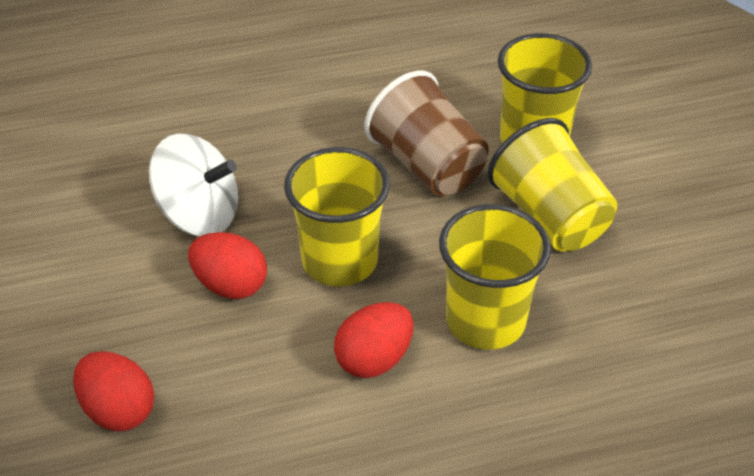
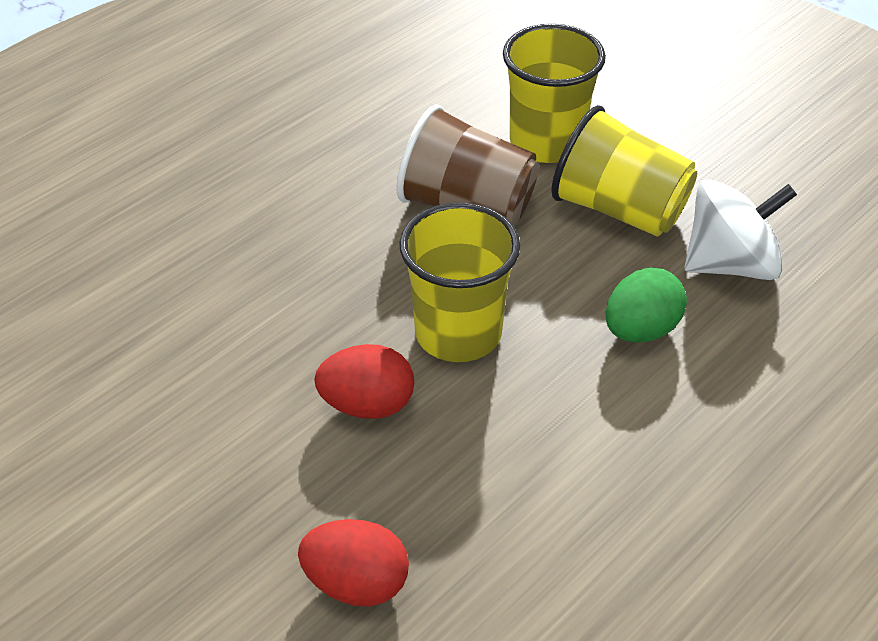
camera: 30 degrees left, 0 degrees up
(199, 215) = (273, 349): white spinning top -> white spinning top (730, 264)
(374, 359) = (569, 412): red egg -> none
(485, 321) = (641, 330): yellow cup -> green egg

